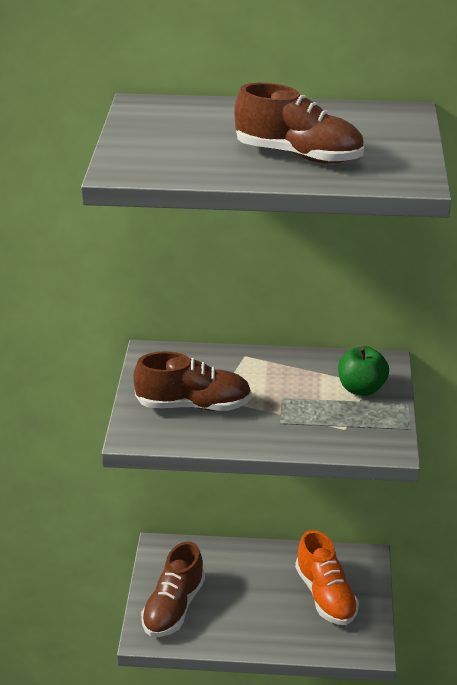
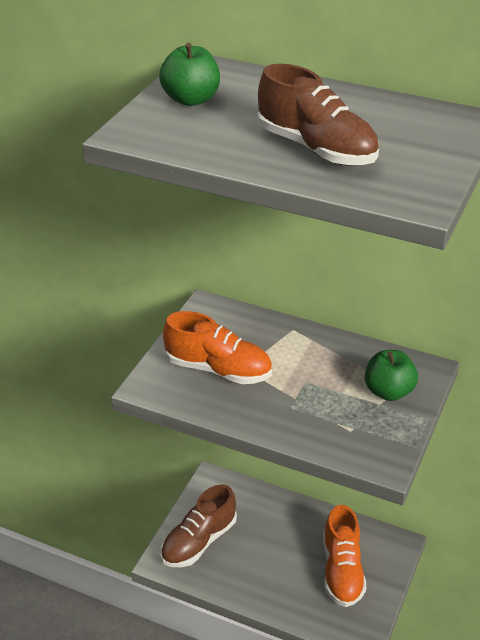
camera: 20 degrees right, 5 degrees up
(154, 133) = (191, 99): none -> green apple
(194, 405) = (218, 369): brown shoe -> orange shoe

